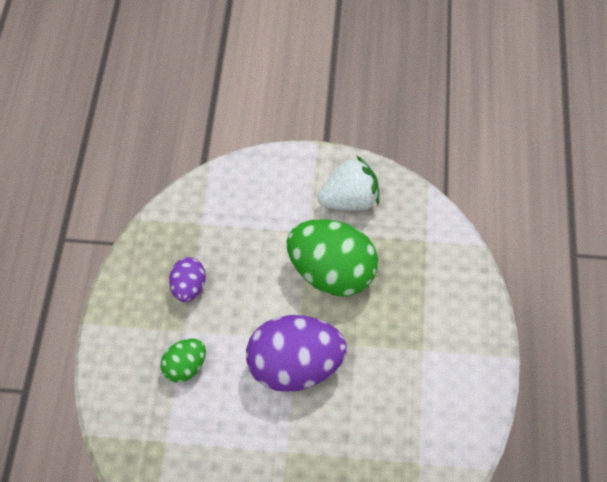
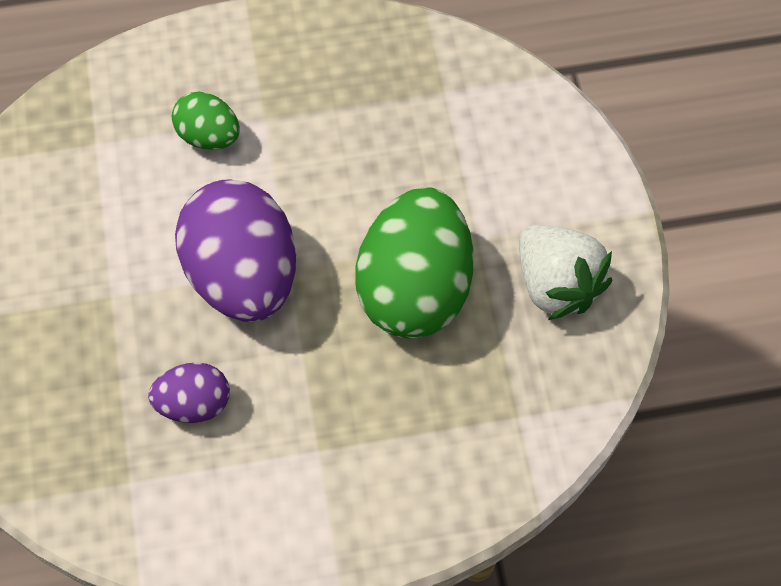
camera: 75 degrees right, 5 degrees up
(188, 288) = (334, 105): purple egg -> purple egg (194, 403)

